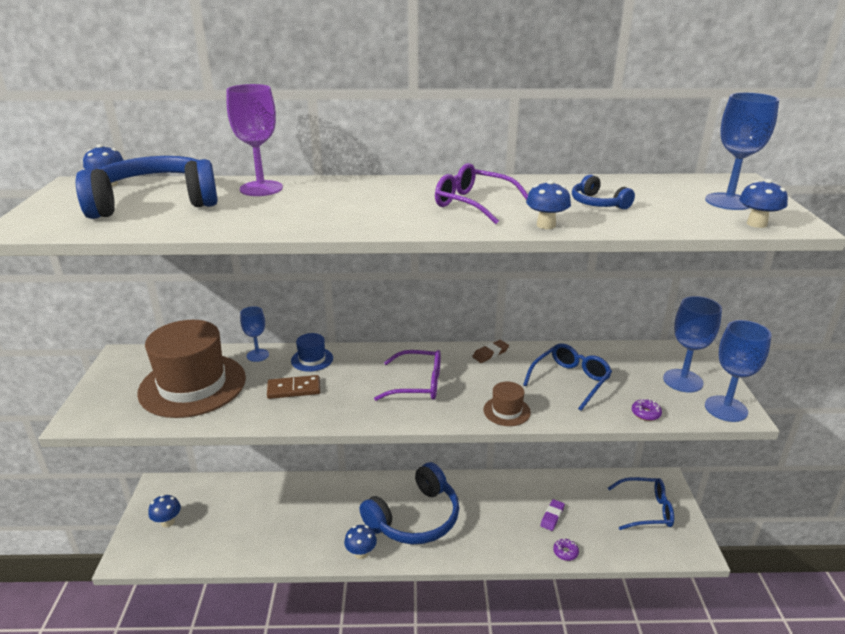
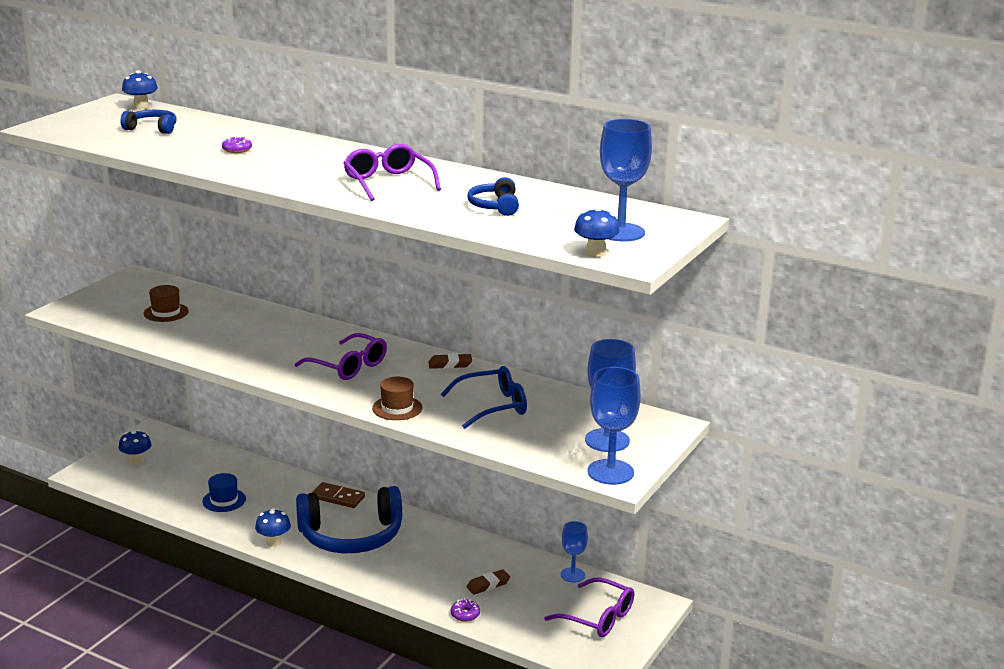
camera: 30 degrees right, 5 degrees down
(155, 202) = (152, 128): blue headphones -> blue headphones, size x0.46
(192, 385) = (166, 312): brown hat -> brown hat, size x0.43
(257, 355) = (242, 306): blue goblet -> blue goblet (572, 575)
(261, 188) = (245, 134): purple goblet -> none
(294, 389) = (240, 339): brown domino -> brown domino (338, 497)
(312, 359) = (283, 322): blue hat -> blue hat (224, 500)
(546, 225) = (410, 211): blue mushroom -> none
(552, 517) = (488, 585): purple eraser -> brown eraser
(645, 413) = (523, 450): purple donut -> purple donut (237, 150)
(646, 510) = (598, 617): blue glasses -> purple glasses

